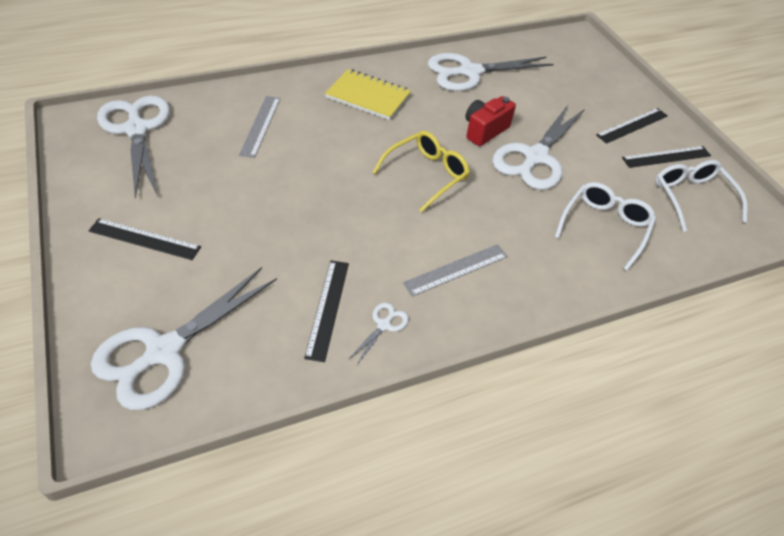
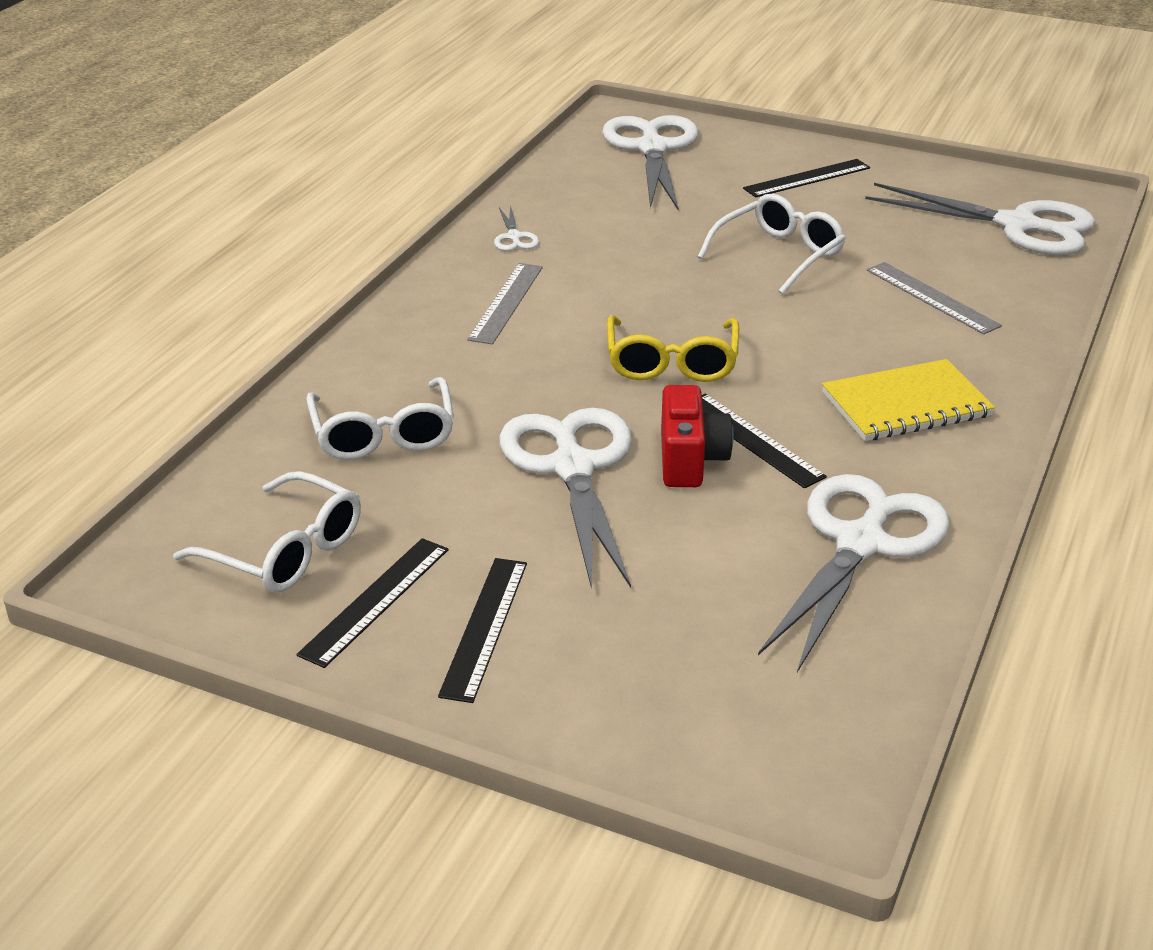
camera: 140 degrees right, 15 degrees down
(272, 196) = (779, 255): none -> white glasses
(327, 308) = (579, 222): black ruler -> black ruler (752, 439)

